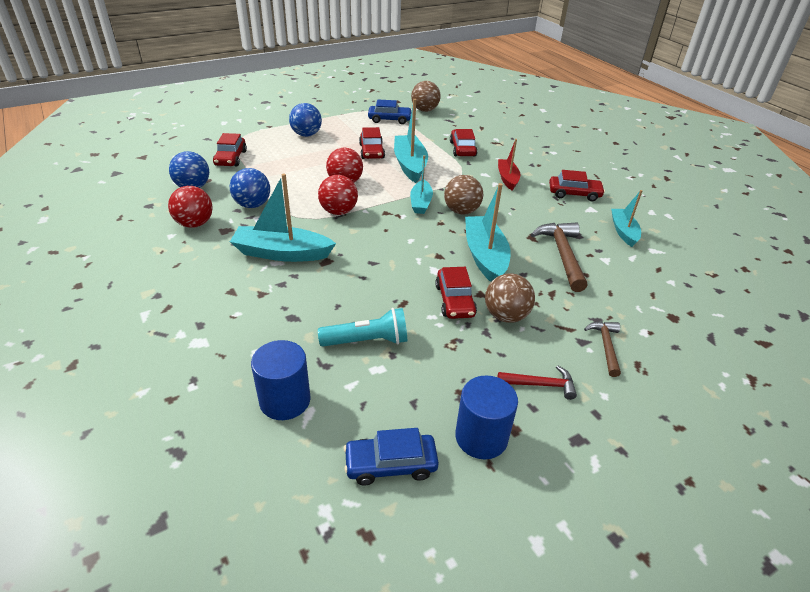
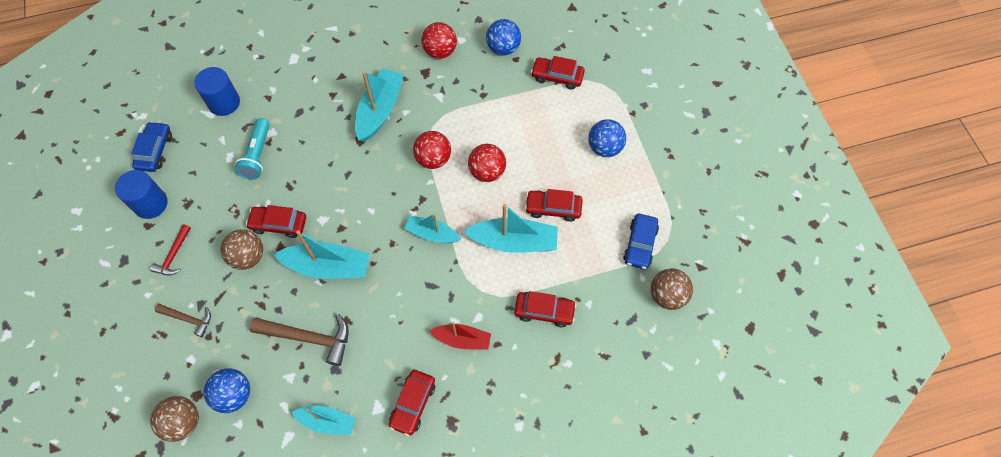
camera: 105 degrees right, 25 degrees up
(252, 205) = (461, 92): blue ball -> blue ball (234, 395)
(461, 211) = (407, 268): brown ball -> brown ball (183, 422)

